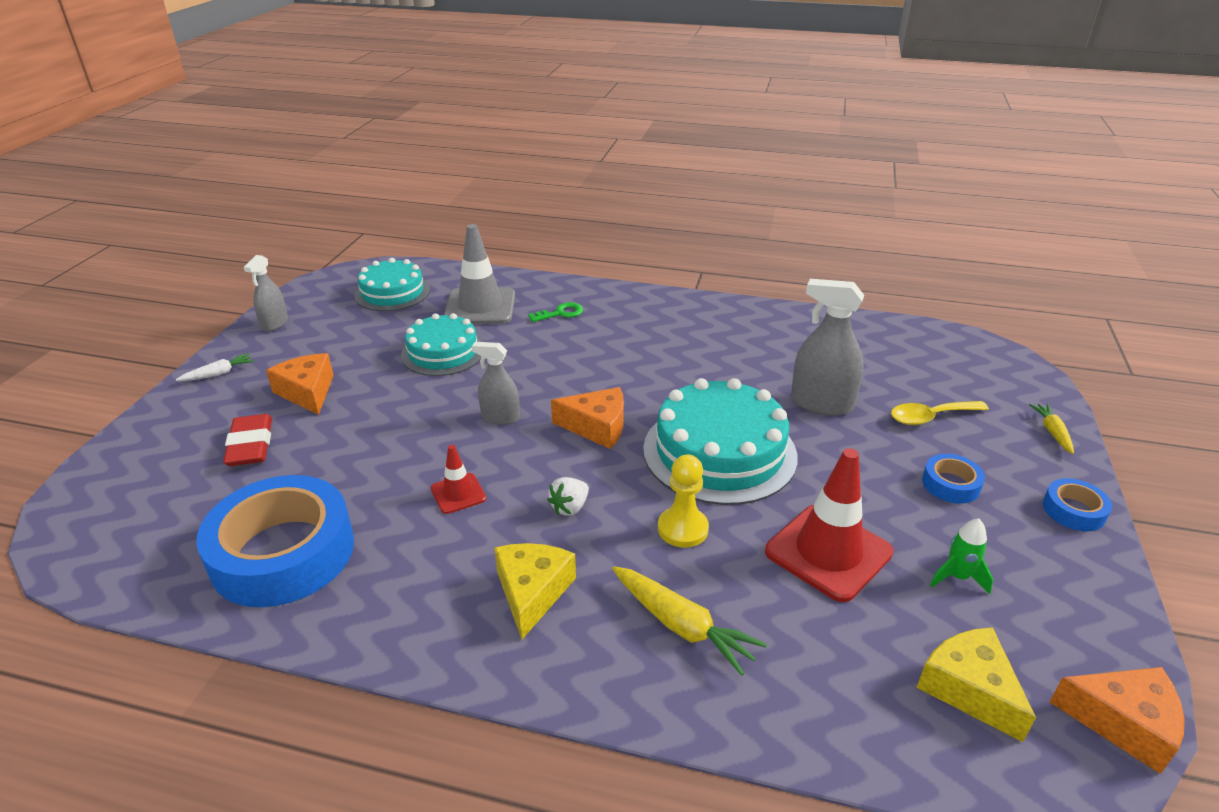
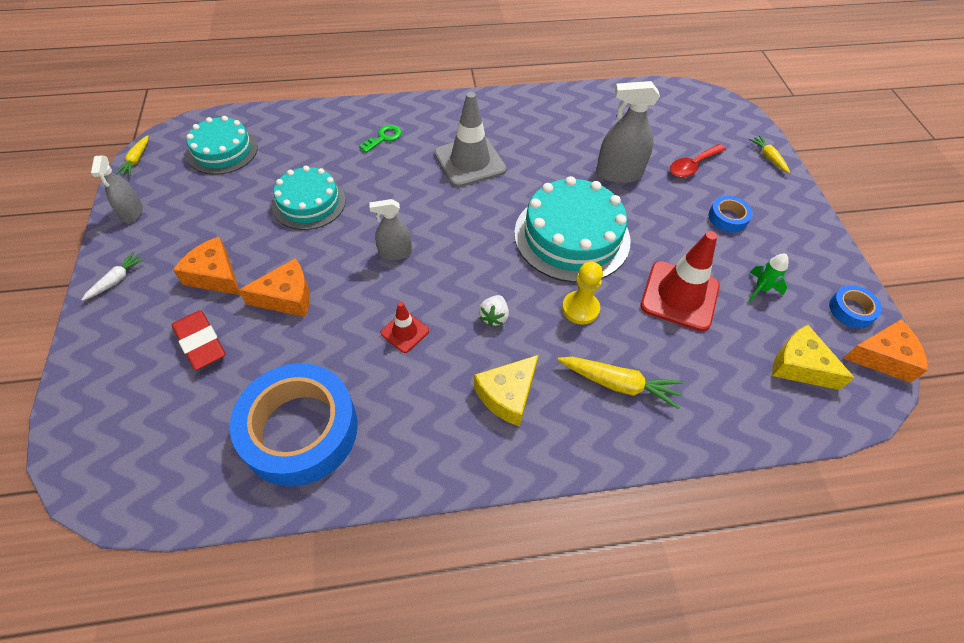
camera: 25 degrees left, 20 degrees up
(310, 284) = (136, 160): none -> yellow carrot
(480, 307) = (312, 147): grey traffic cone -> grey traffic cone (470, 162)
(532, 592) = (507, 395): yellow cheese -> yellow cheese turned 120 degrees counterclockwise
(597, 427) = (474, 240): orange cheese -> orange cheese (287, 297)
(930, 417) = (692, 166): yellow spoon -> red spoon
(1073, 510) = (803, 216): blue tape -> blue tape (851, 310)

